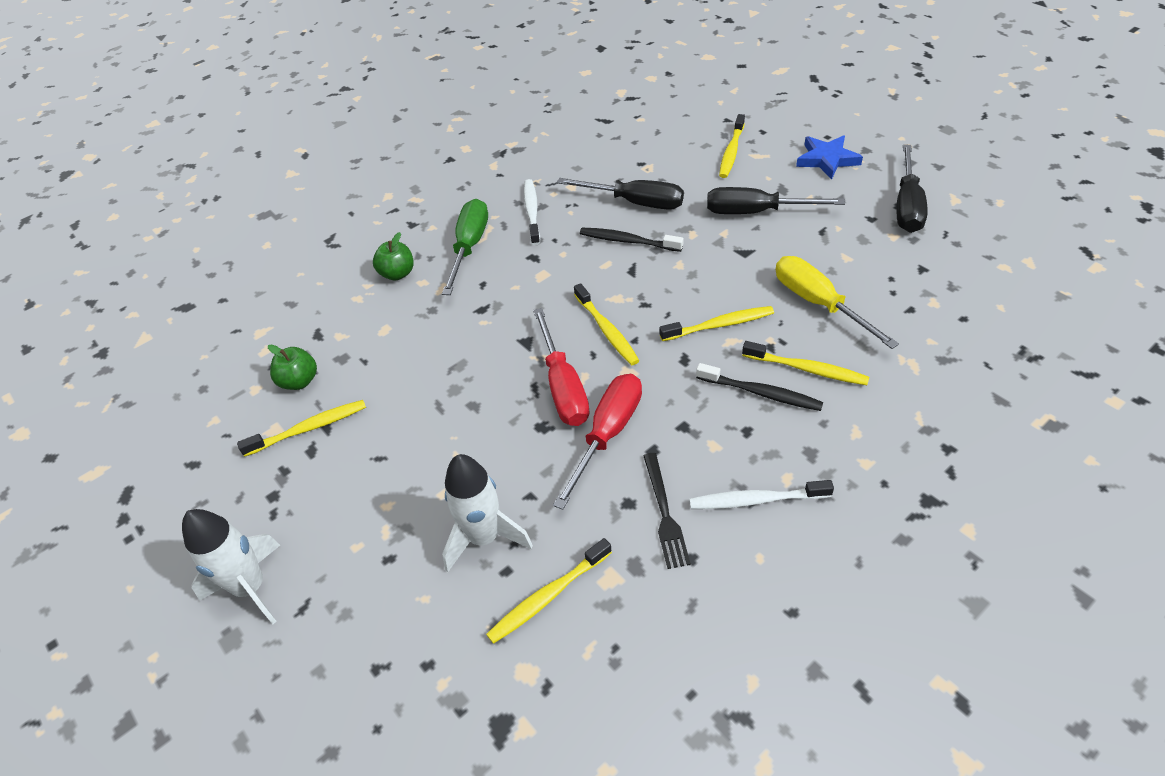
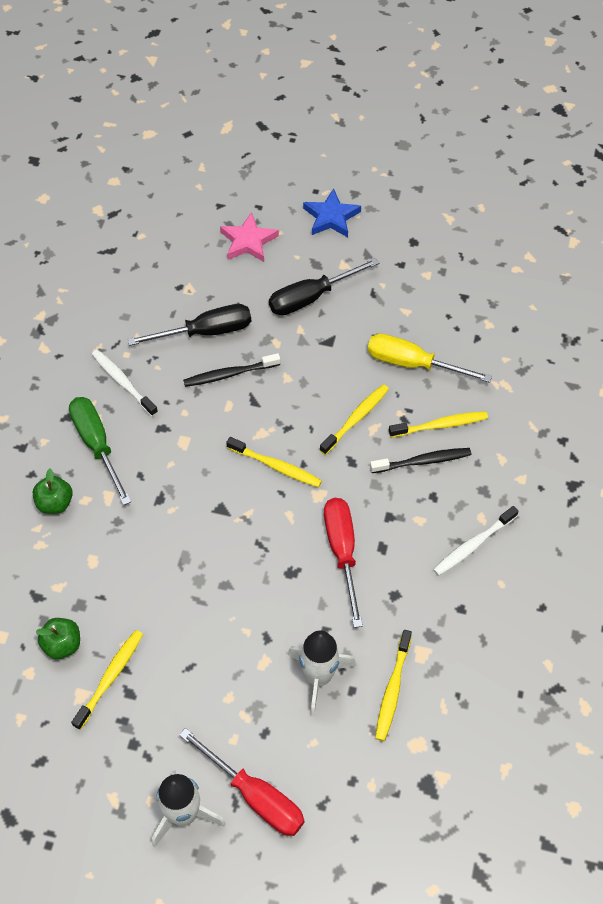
camera: 40 degrees left, 10 degrees up
(563, 386) = (281, 532): red screwdriver -> red screwdriver (255, 795)
(664, 513) = (423, 588): black fork -> none
(731, 152) = (248, 241): yellow toothbrush -> pink star
(907, 206) = (419, 240): black screwdriver -> none

